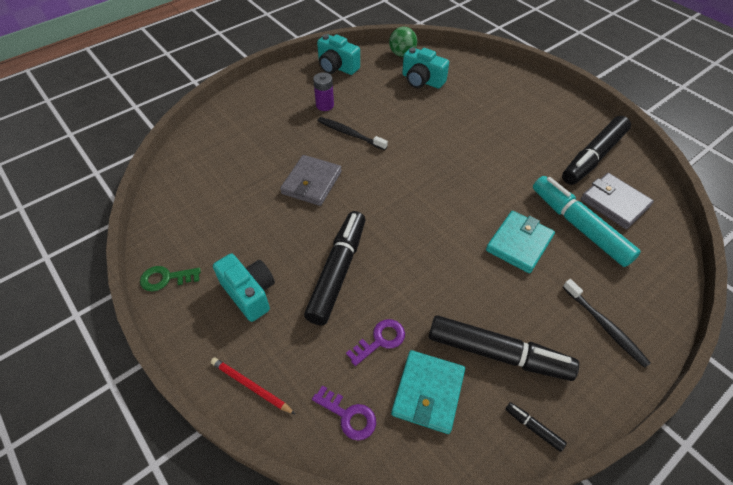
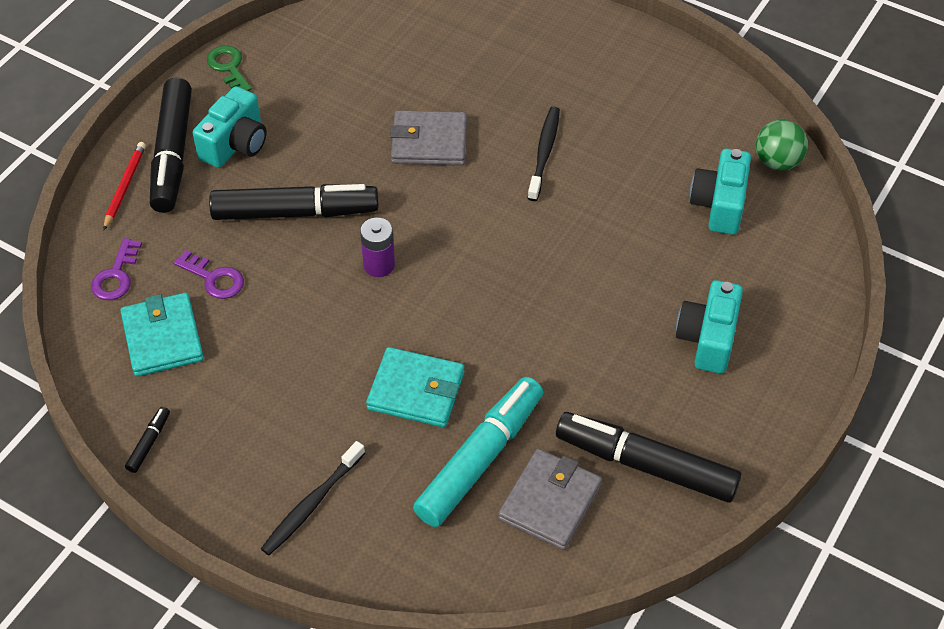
camera: 70 degrees right, 0 degrees up
(325, 105) = (592, 106): purple battery -> purple battery (379, 265)
(337, 67) = (692, 92): turquoise camera -> turquoise camera (708, 339)
(428, 393) = (162, 338): turquoise wallet -> turquoise wallet turned 75 degrees clockwise
(498, 353) = (233, 394): black marker -> black marker (172, 154)

